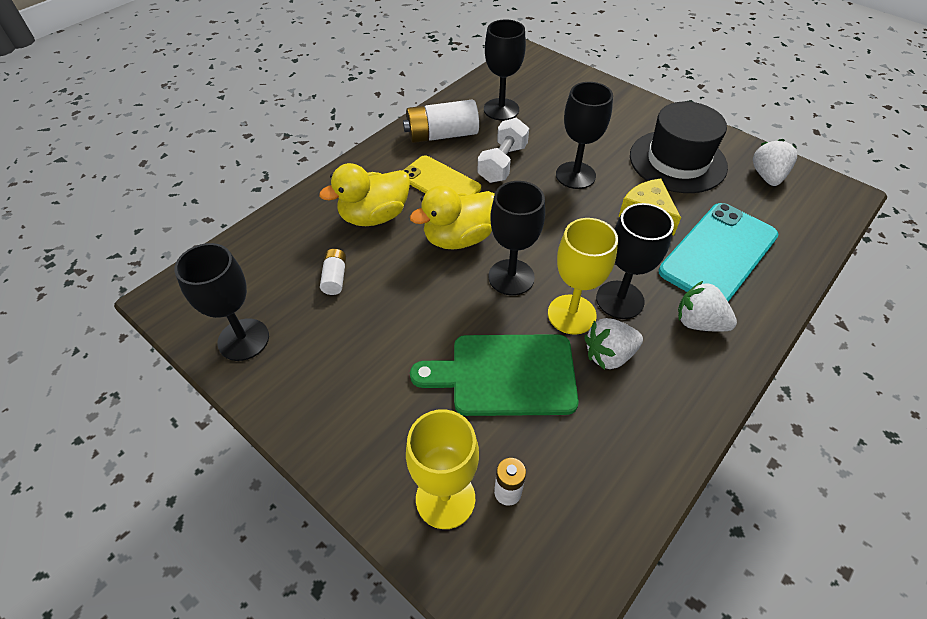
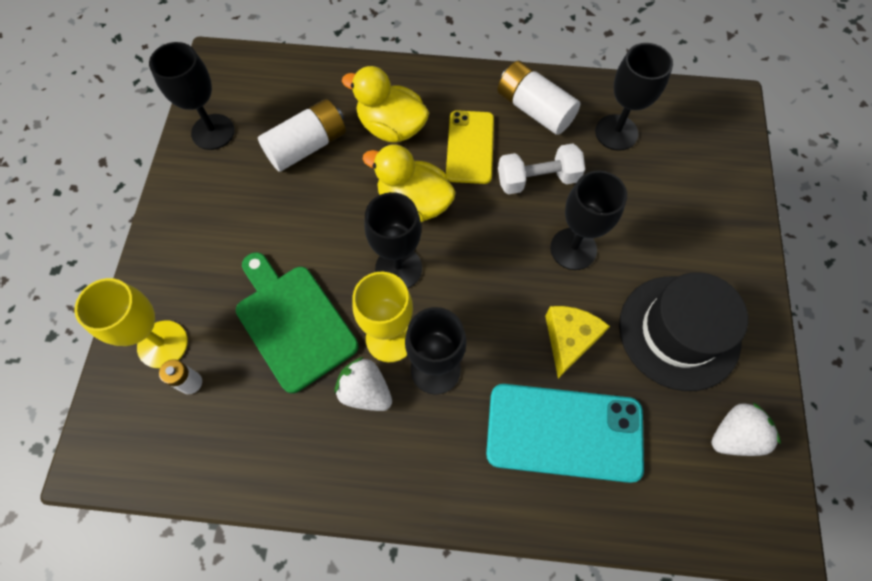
camera: 55 degrees right, 15 degrees up
(335, 278) = (307, 146): white battery -> white battery, size x1.91
(699, 322) = (456, 451): white strawberry -> none

